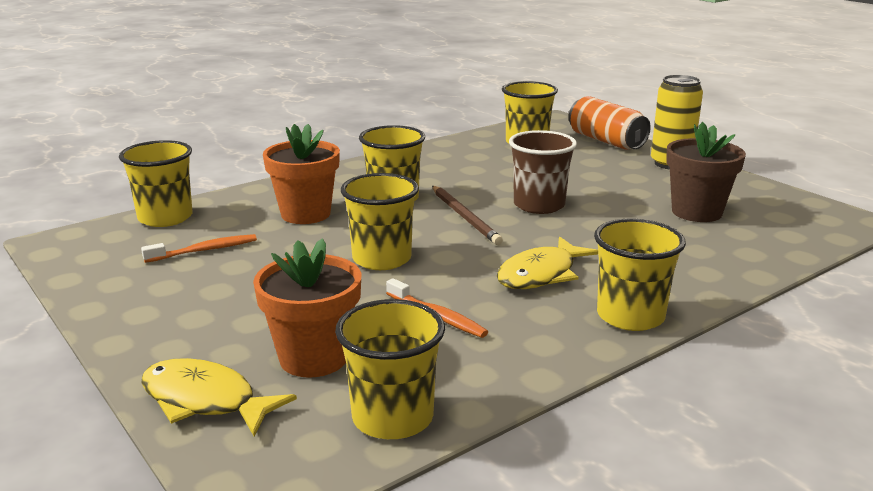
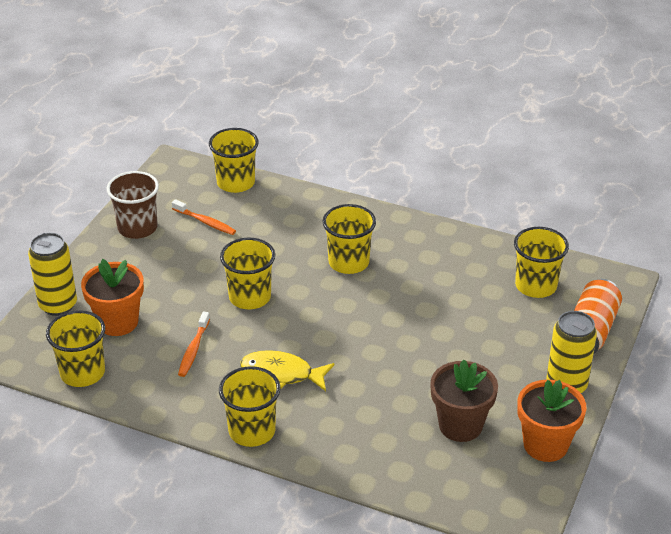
camera: 60 degrees right, 15 degrees up
(205, 401) = (58, 305): yellow fish -> yellow can
(305, 214) = (289, 235): orange flower pot -> orange flower pot (545, 445)
(465, 217) = (345, 308): brown pencil -> none
(539, 205) = (399, 337): brown cup -> brown cup (137, 228)

